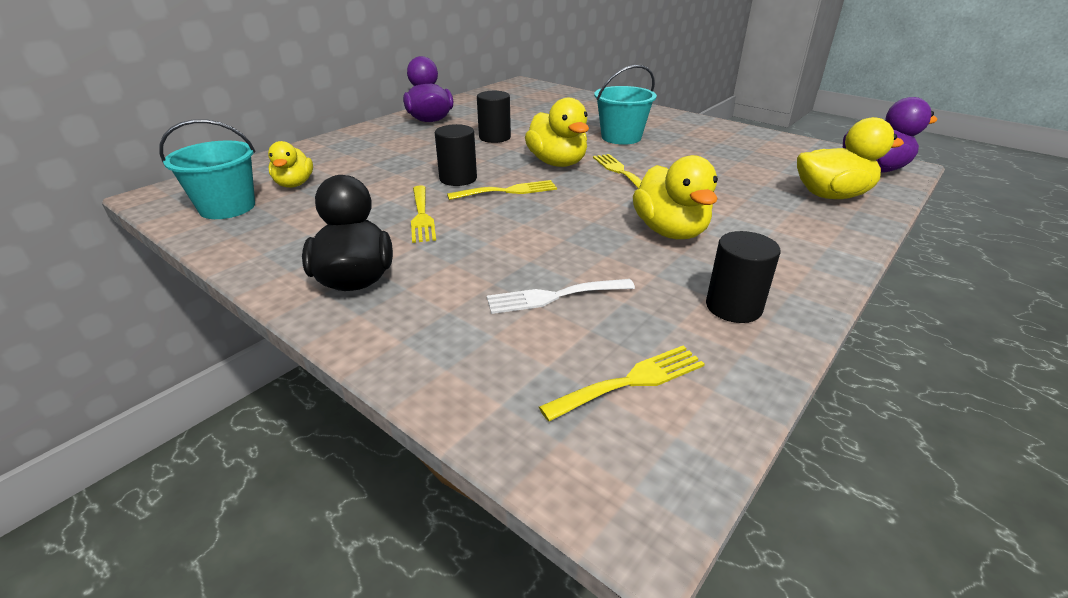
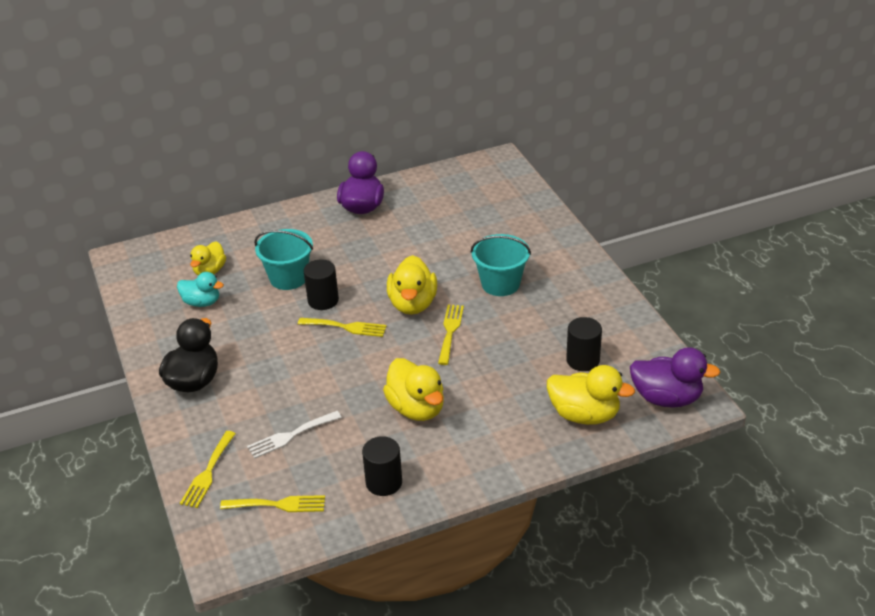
camera: 30 degrees right, 5 degrees up
(227, 207) = (157, 285): turquoise bucket -> turquoise bucket (288, 278)
(305, 208) = (202, 302): none -> turquoise duck
(422, 216) = (269, 335): yellow fork -> yellow fork (208, 472)
(494, 137) = (394, 252): black cylinder -> black cylinder (583, 360)
(554, 296) = (290, 436): white fork -> white fork turned 45 degrees counterclockwise
(670, 231) = (416, 408): yellow duck -> yellow duck turned 45 degrees counterclockwise

